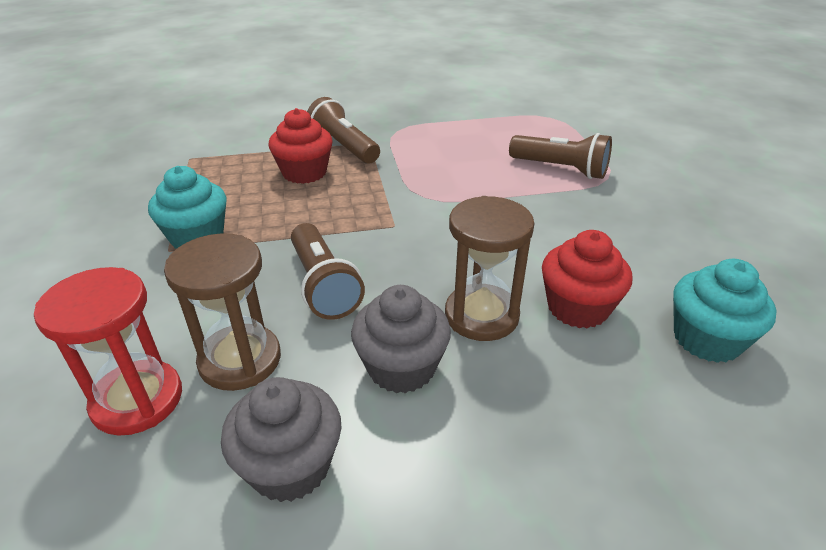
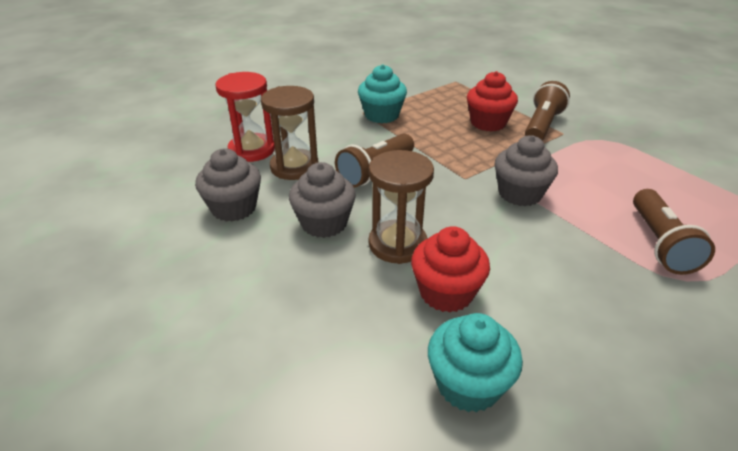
camera: 65 degrees right, 0 degrees up
(447, 204) = (520, 194): none -> grey cupcake

